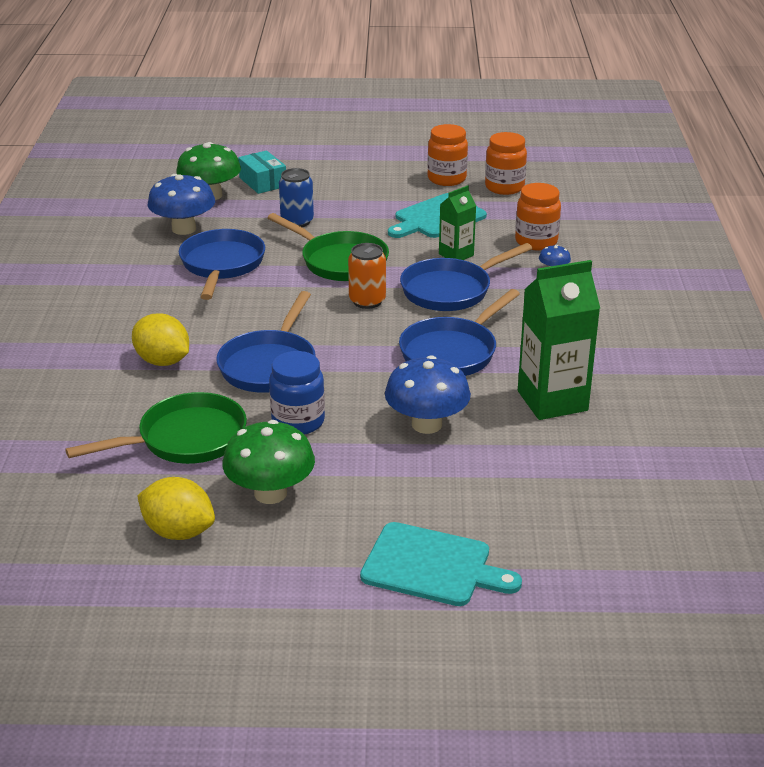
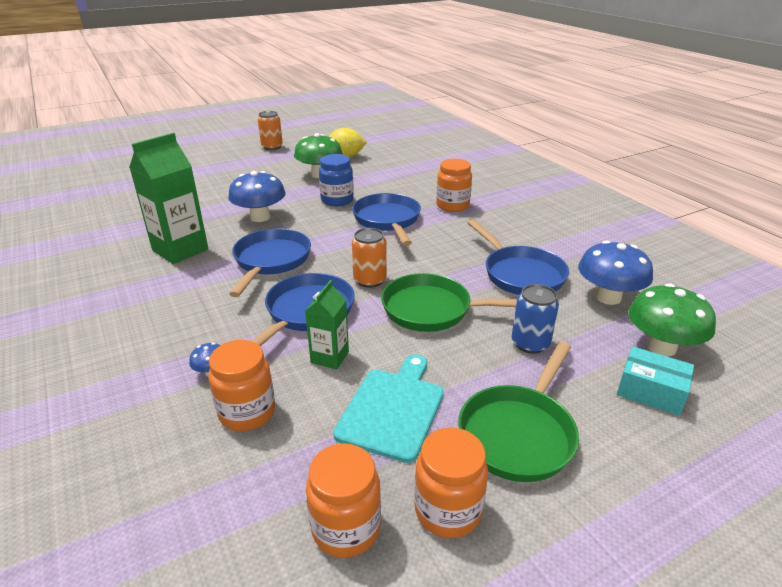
camera: 150 degrees right, 0 degrees up
(163, 361) = (452, 206): yellow lemon -> orange jar
(185, 439) = (386, 181): green pan -> green pan (519, 433)
(285, 630) = (272, 147): none -> orange can
(432, 566) = (222, 172): turquoise cutting board -> none

